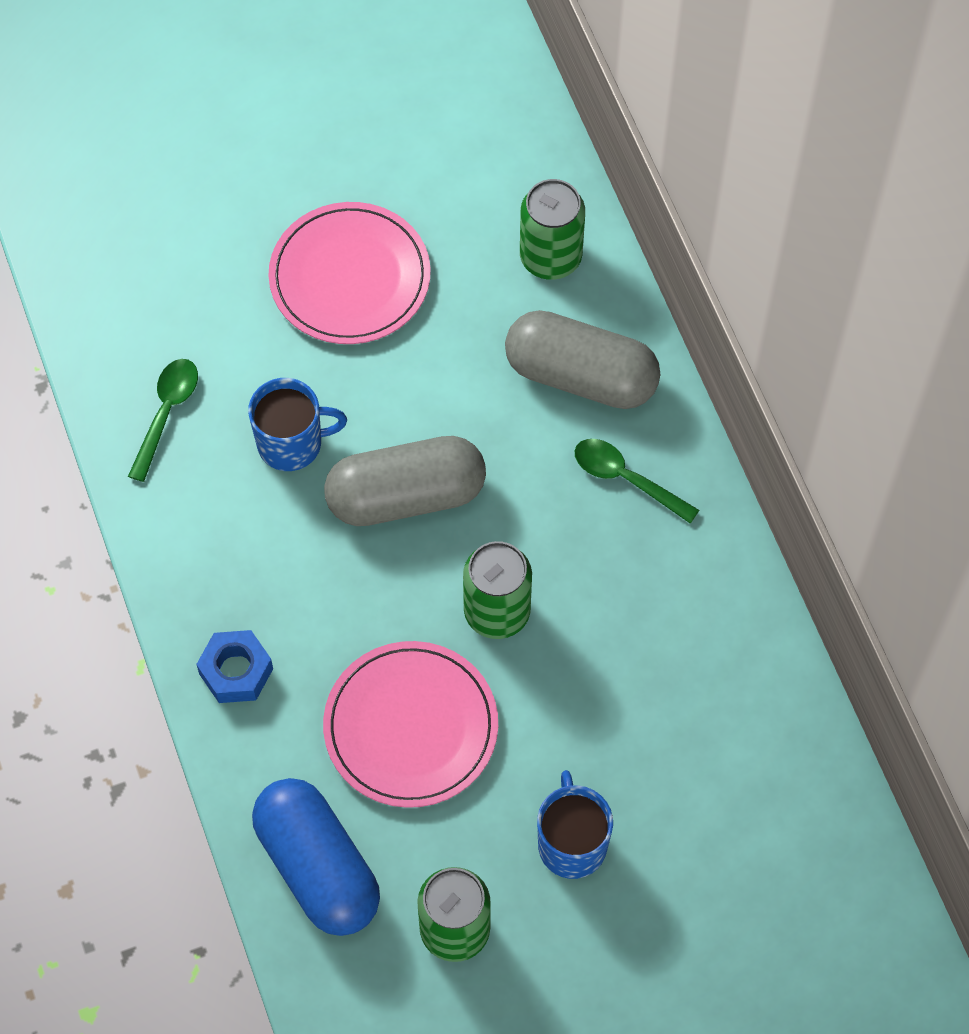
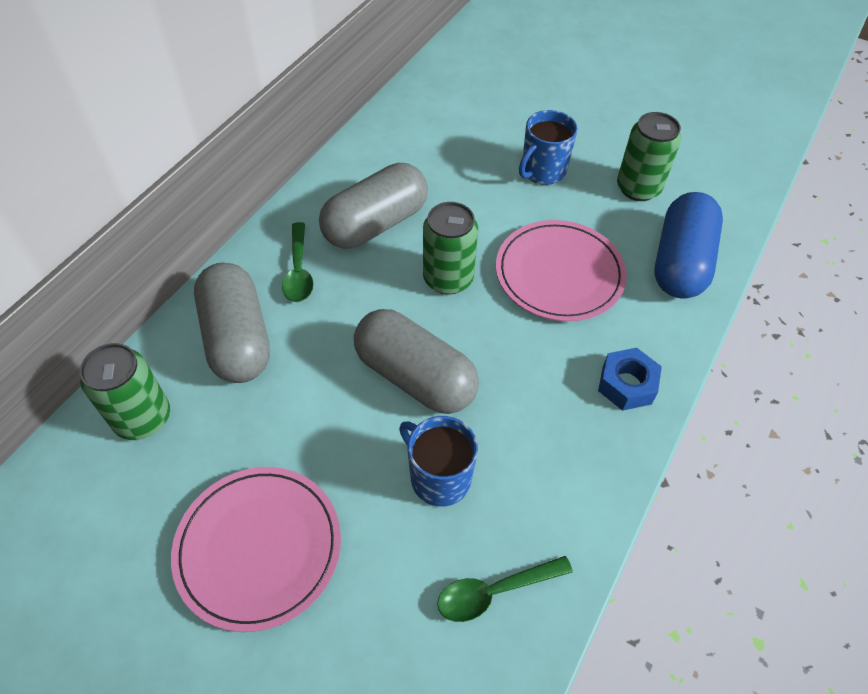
camera: 130 degrees left, 10 degrees down
(634, 596) = (375, 224): none -> grey capsule

